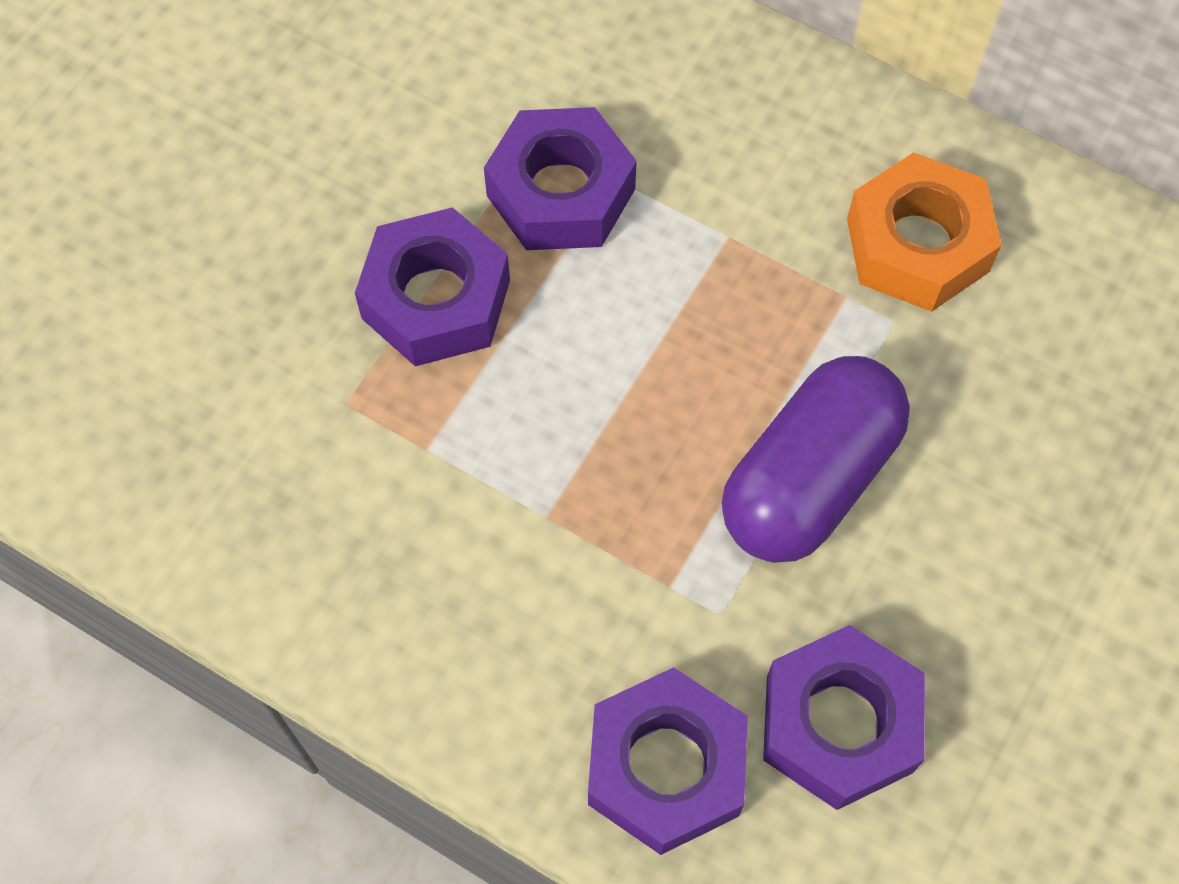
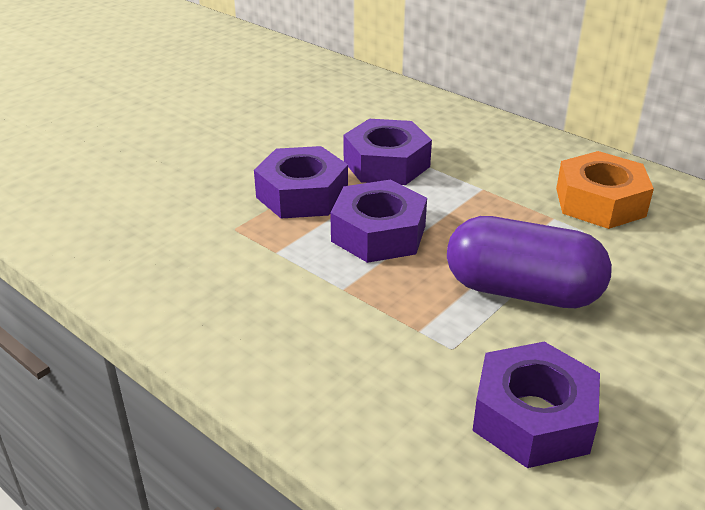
camera: 10 degrees right, 30 degrees down
(666, 767) = (397, 424): purple nut -> purple nut (378, 233)
(809, 479) = (522, 291): purple capsule -> purple capsule turned 60 degrees clockwise

